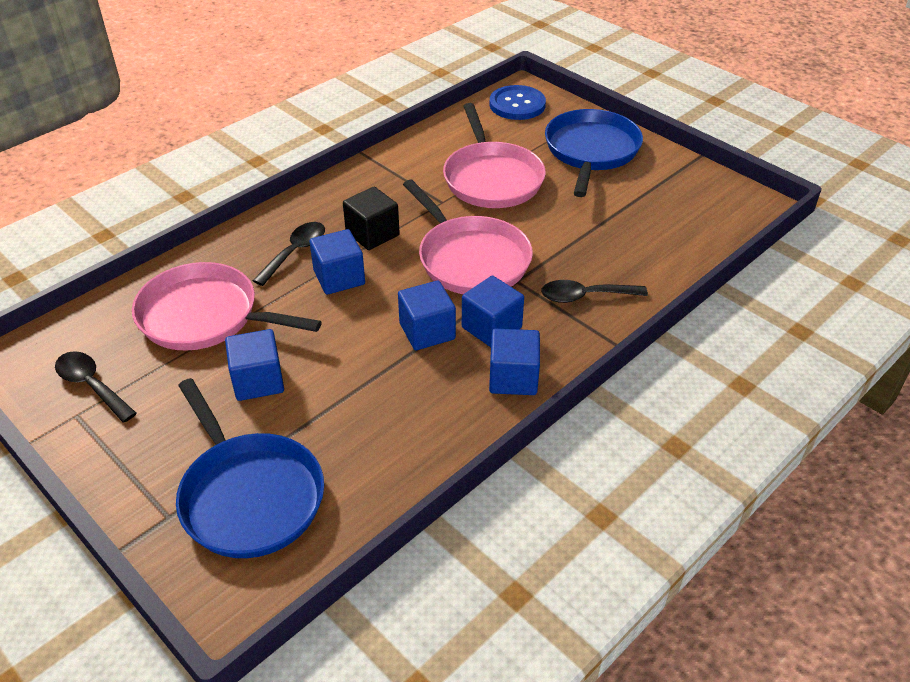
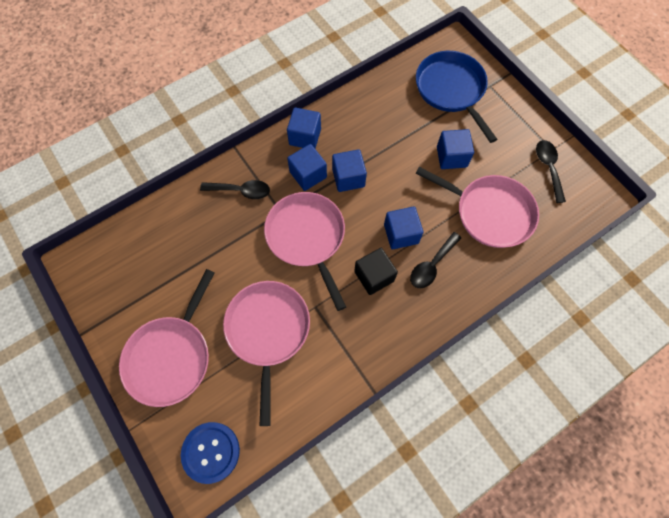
camera: 170 degrees left, 25 degrees up
(92, 386) = (548, 168): black spoon -> black spoon turned 150 degrees counterclockwise
(591, 151) = (171, 357): blue pan -> pink pan

